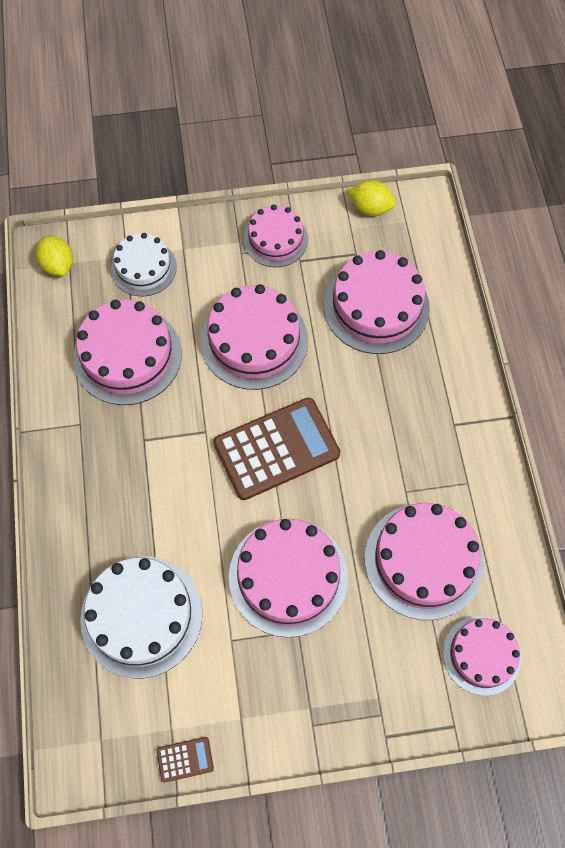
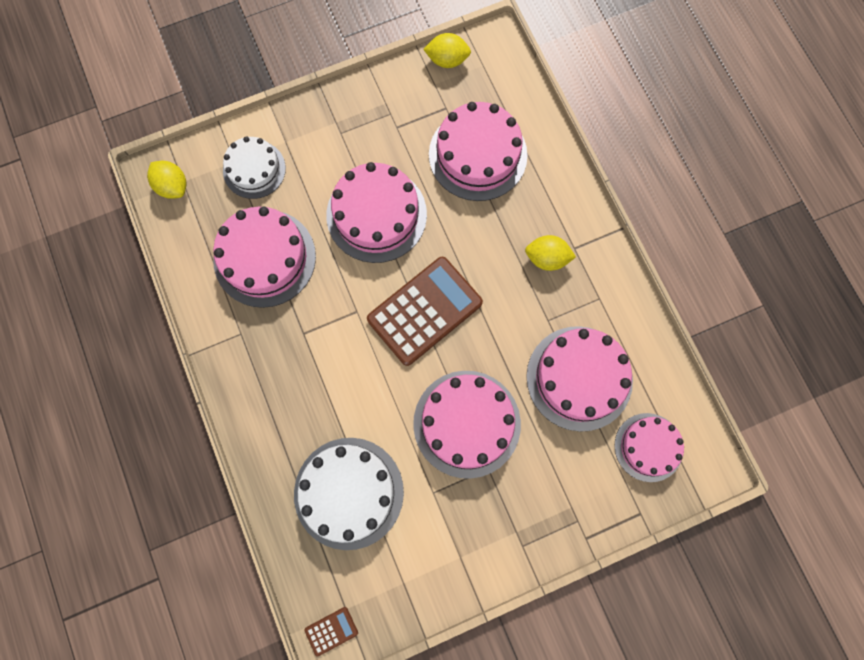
camera: 15 degrees left, 10 degrees up
(185, 759) = (423, 605): brown calculator -> brown calculator (331, 631)
(275, 239) = (368, 112): pink cake -> none
(421, 427) = (547, 258): none -> yellow lemon

